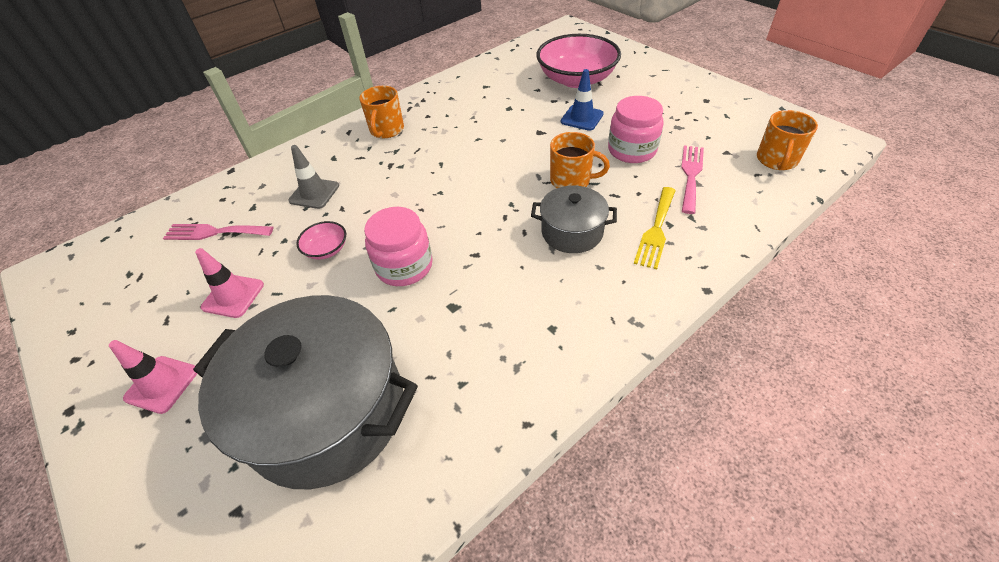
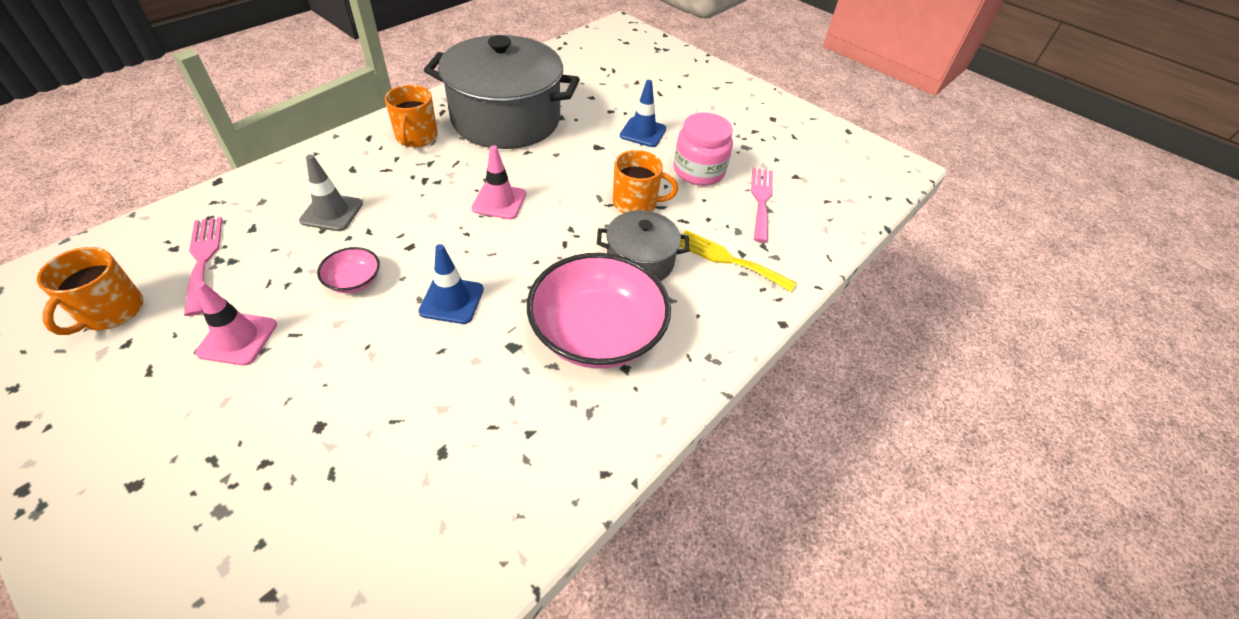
camera: 15 degrees left, 0 degrees up
(162, 384) = (152, 450): pink traffic cone -> pink traffic cone (499, 201)
(214, 232) = (203, 259): pink fork -> pink fork turned 75 degrees clockwise
(327, 411) = (372, 472): grey pot -> grey pot (506, 119)
(404, 266) = (452, 300): pink jar -> blue traffic cone
(576, 79) = (634, 87): pink bowl -> pink bowl (597, 333)
(656, 230) = (728, 259): yellow fork -> yellow fork turned 105 degrees clockwise
(776, 160) = (845, 186): orange mug -> orange mug (111, 312)

